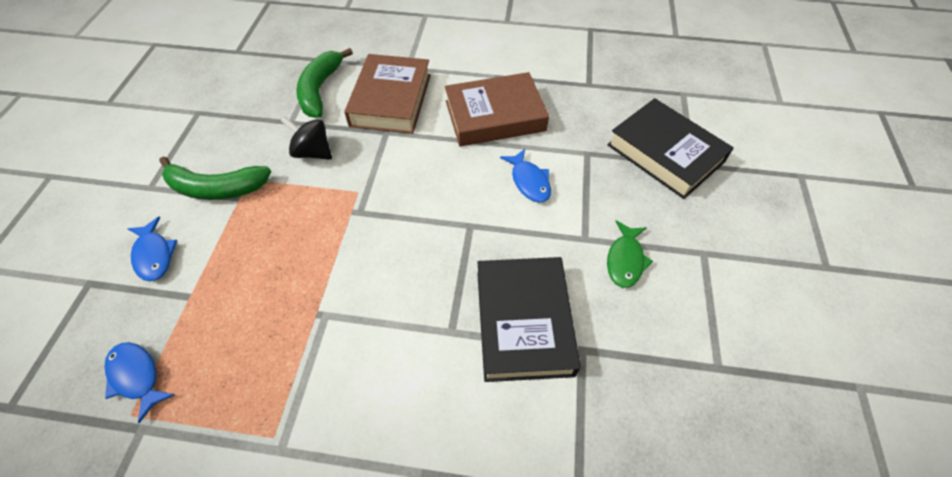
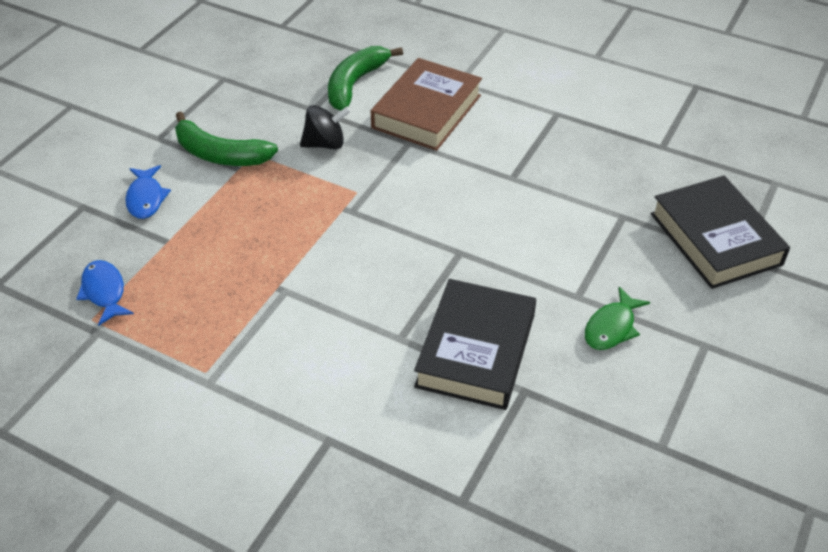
camera: 20 degrees right, 10 degrees down
(313, 152) = (325, 144): black spinning top -> black spinning top turned 120 degrees clockwise
(495, 116) = (535, 154): brown book -> none
(529, 181) = (542, 227): blue fish -> none

